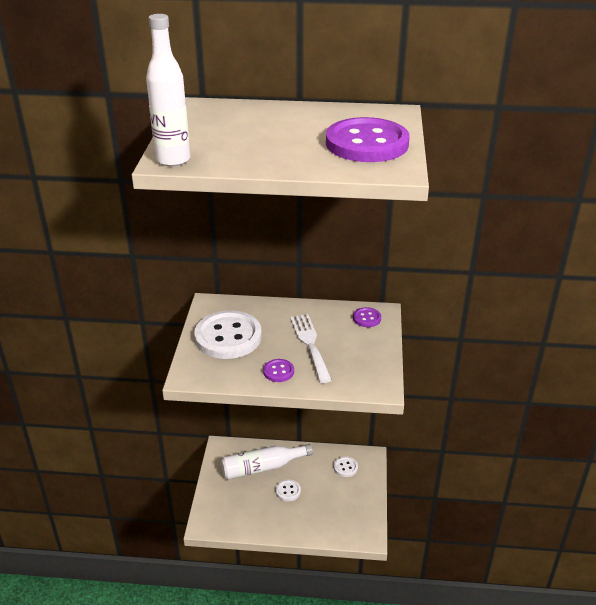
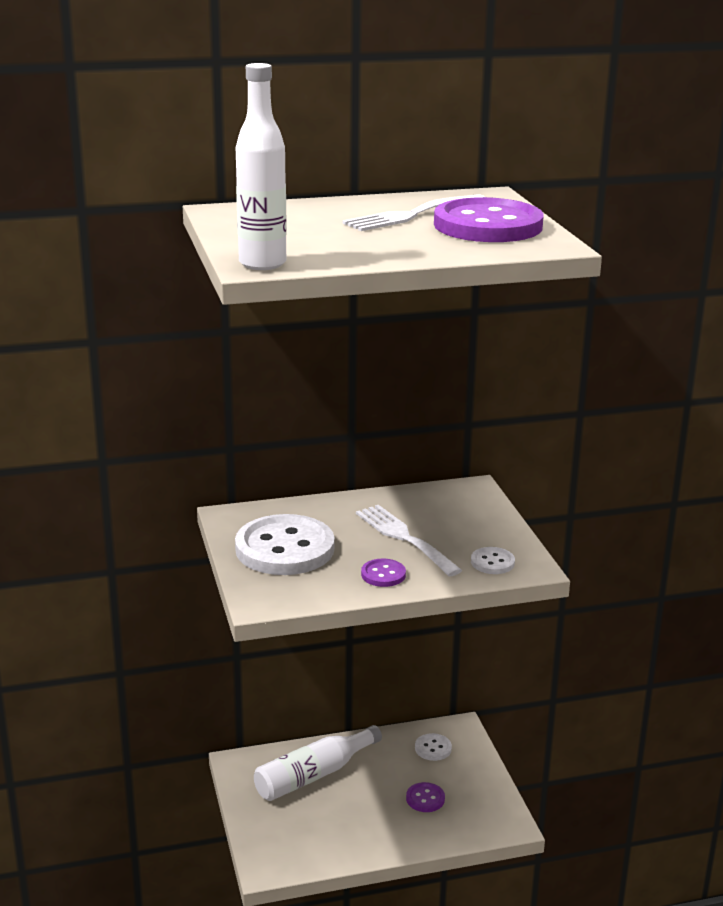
camera: 20 degrees left, 10 degrees down
(288, 491) = (367, 796): white button -> white button (492, 562)
(320, 126) = (411, 215): none -> white fork
(367, 318) = (459, 497): purple button -> purple button (425, 799)

